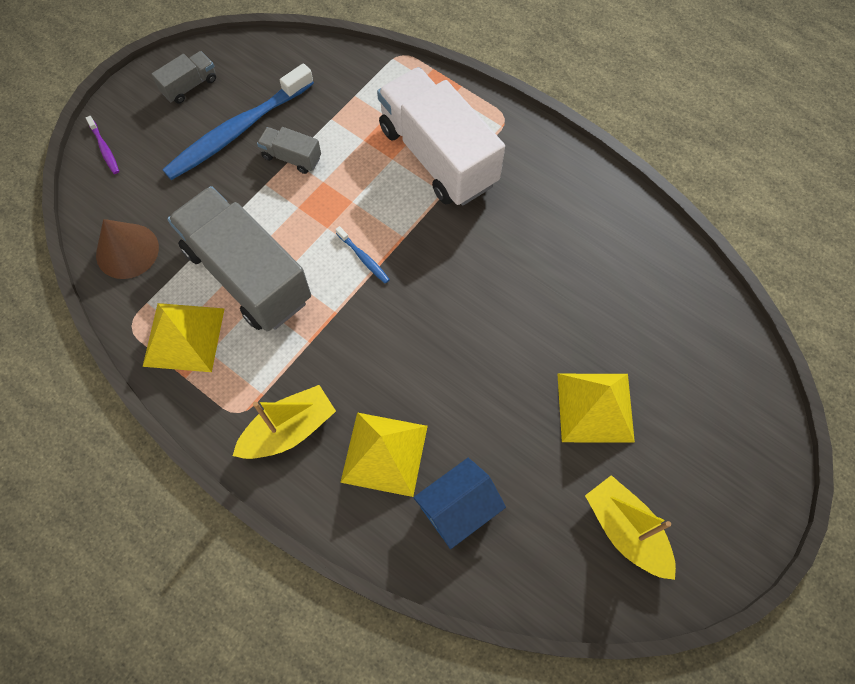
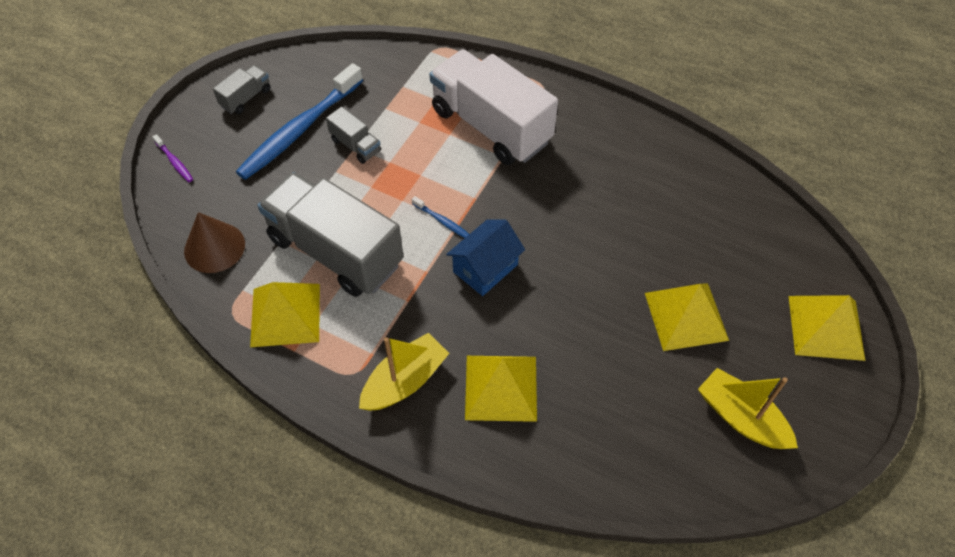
camera: 10 degrees left, 10 degrees down
(291, 157) = (355, 145): grey truck -> grey truck turned 150 degrees counterclockwise
(458, 508) = (581, 424): blue house -> blue house (485, 268)
(743, 445) = (826, 327): none -> yellow pyramid

